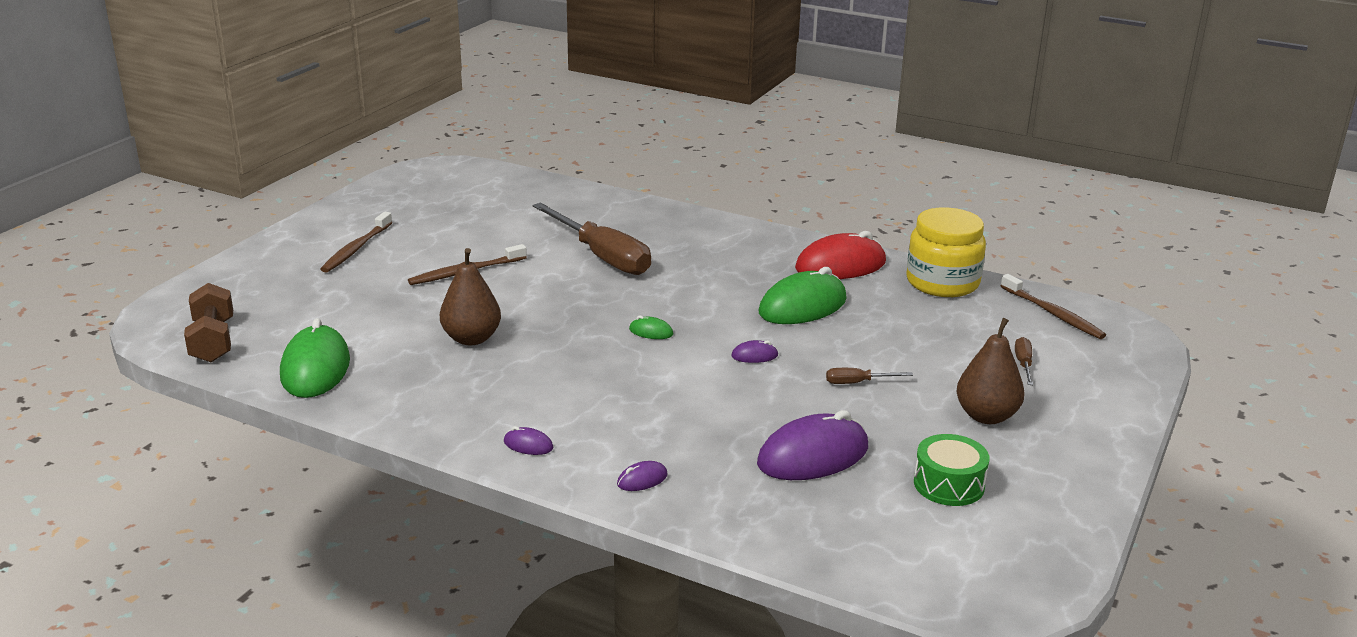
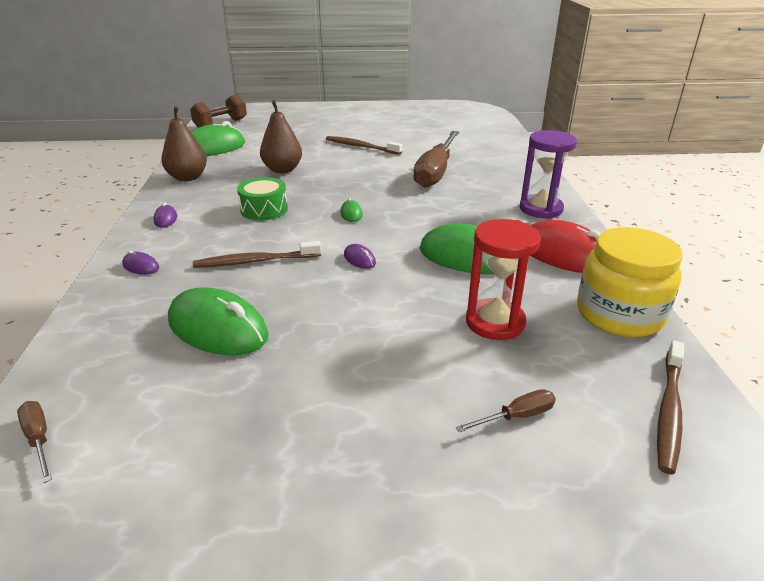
camera: 60 degrees right, 5 degrees up
(356, 249) = (351, 120): brown toothbrush -> brown toothbrush (254, 261)
(750, 241) = (541, 209): none -> purple hourglass
(813, 456) = (218, 328): purple mouse -> green mouse
(857, 382) = (364, 318): brown screwdriver -> brown screwdriver (39, 439)
(912, 331) = (495, 322): none -> red hourglass
(949, 484) = (211, 424): green drum -> green drum (264, 209)
(986, 416) = (372, 416): brown pear -> brown pear (187, 177)

